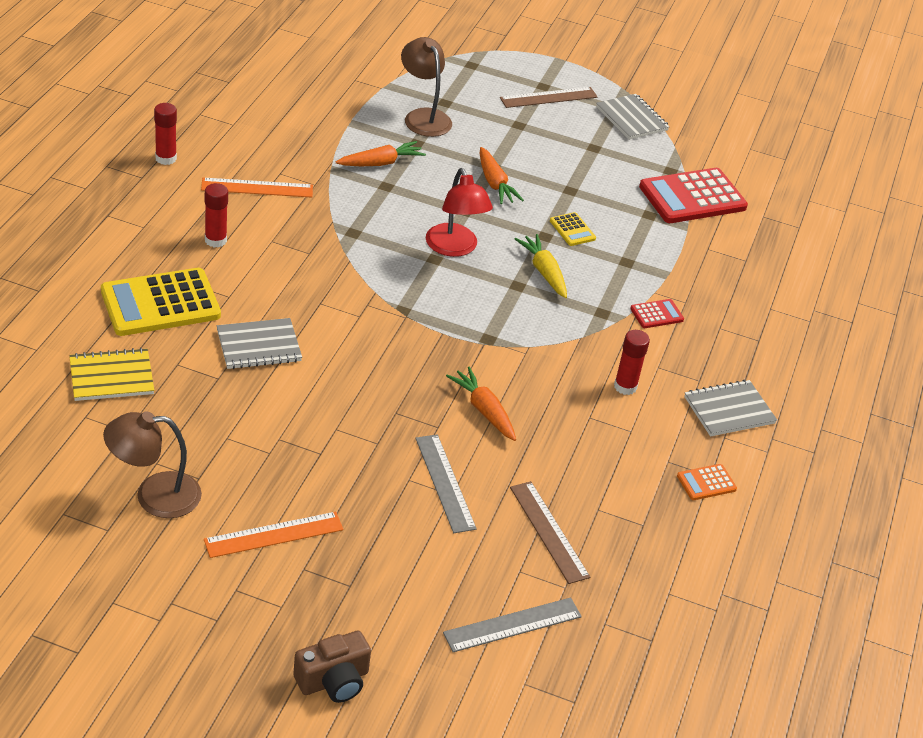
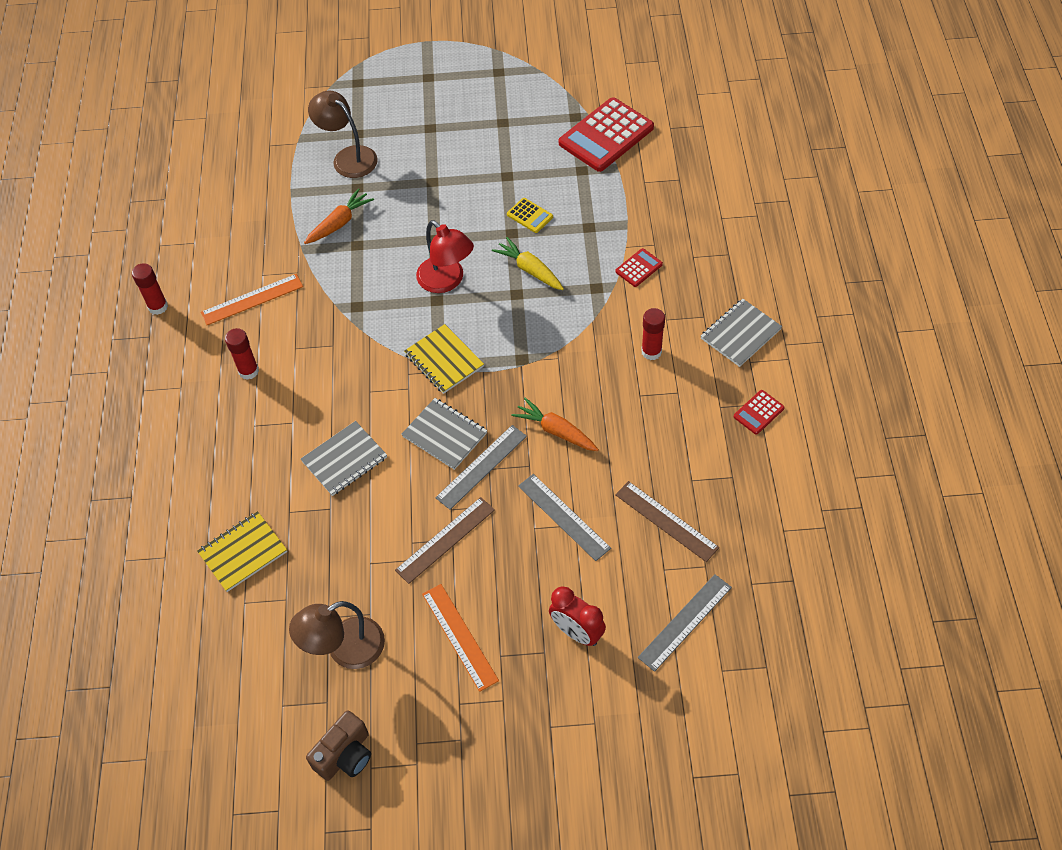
camera: 15 degrees left, 15 degrees up
(160, 303) = (240, 458): yellow calculator -> none
(274, 535) = (460, 636): orange ruler -> orange ruler turned 75 degrees counterclockwise
(333, 681) = (580, 746): brown camera -> brown camera (345, 755)
(389, 408) = (481, 467): none -> grey ruler
(394, 584) = (577, 632): none -> red clock
(409, 308) = (444, 360): none -> yellow notebook
(494, 183) = (443, 198): orange carrot -> none
(548, 97) = (439, 87): brown ruler -> brown ruler (445, 540)
(631, 119) = (517, 77): grey notebook -> grey notebook (444, 435)
(706, 483) = (758, 412): orange calculator -> red calculator

